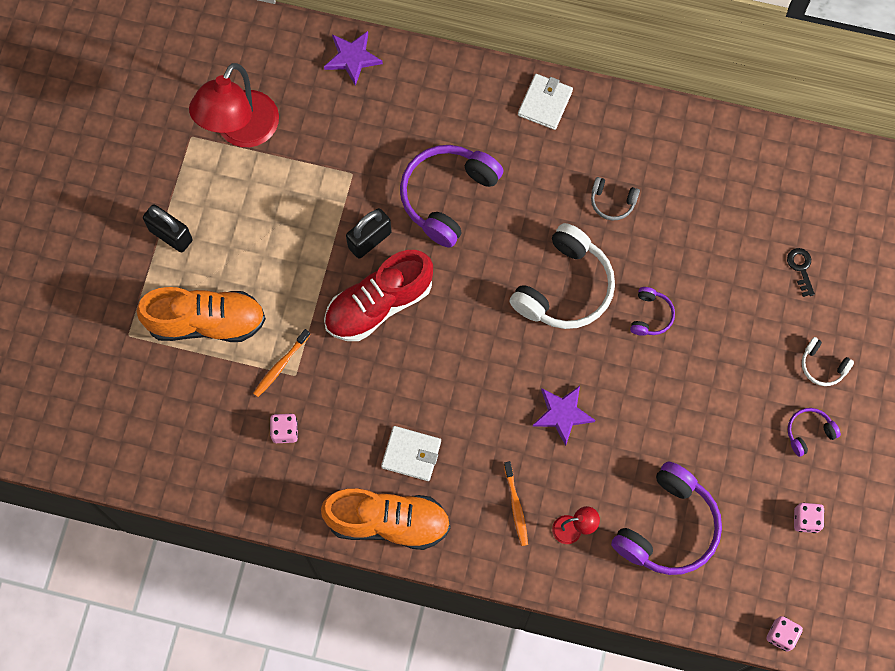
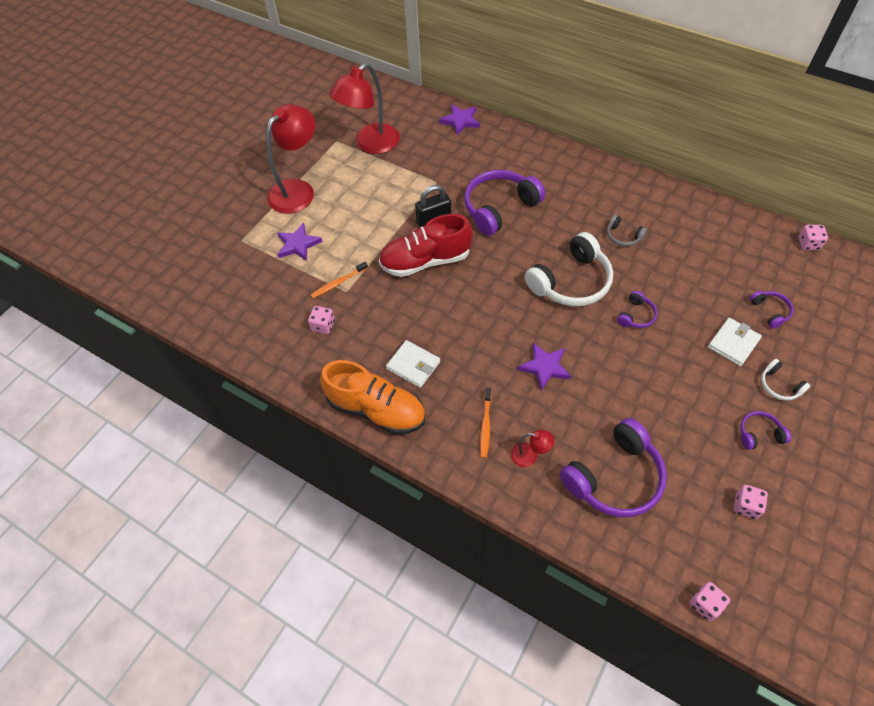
camera: 20 degrees right, 15 degrees down
(171, 235) = (298, 190): black padlock -> red lamp
(206, 322) = (298, 244): orange shoe -> purple star
(545, 103) = (587, 169): white wallet -> white wallet (733, 343)
(801, 268) = (770, 311): black key -> purple headphones
(834, 156) = (808, 244): none -> pink dice

